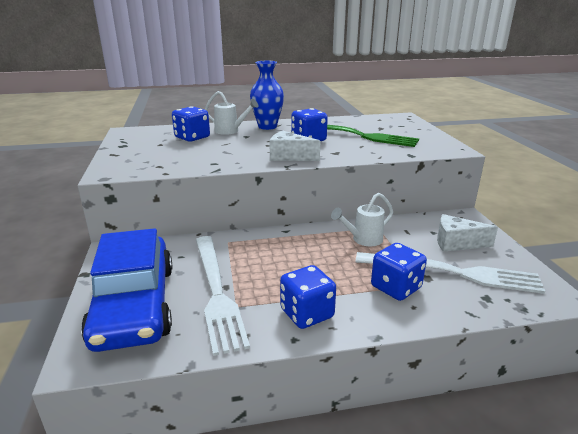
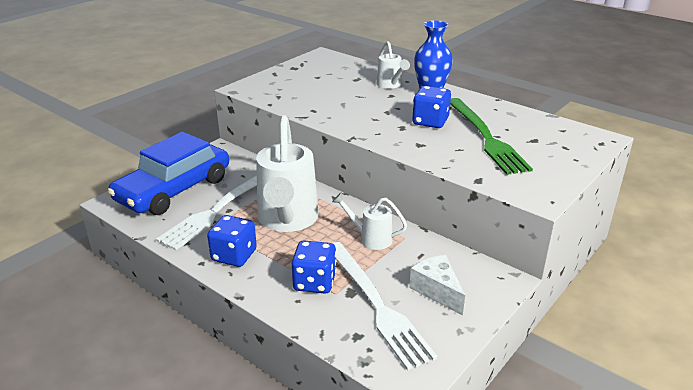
camera: 50 degrees right, 5 degrees up
(192, 137) = (350, 80): blue dice -> none
(288, 263) = (287, 220): none -> white watering can
(289, 156) = (374, 130): white cheese -> none

